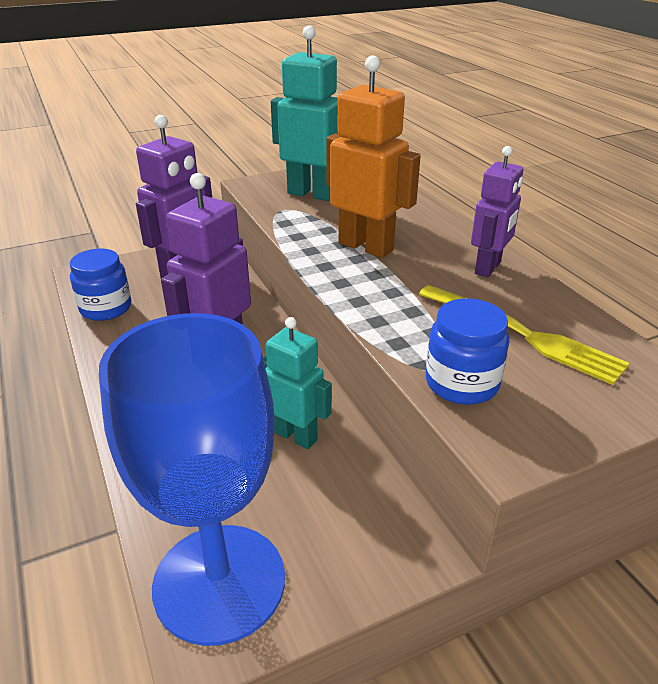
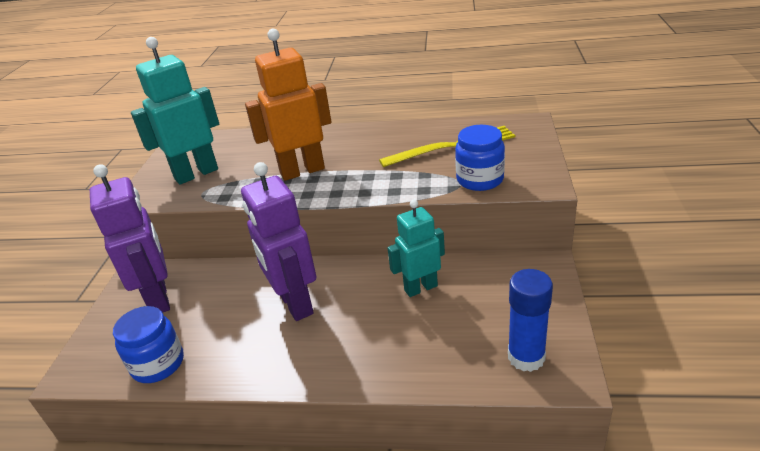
camera: 55 degrees left, 0 degrees up
(219, 582) = (526, 357): blue goblet -> blue glue stick
(488, 268) = (378, 135): purple robot -> none

